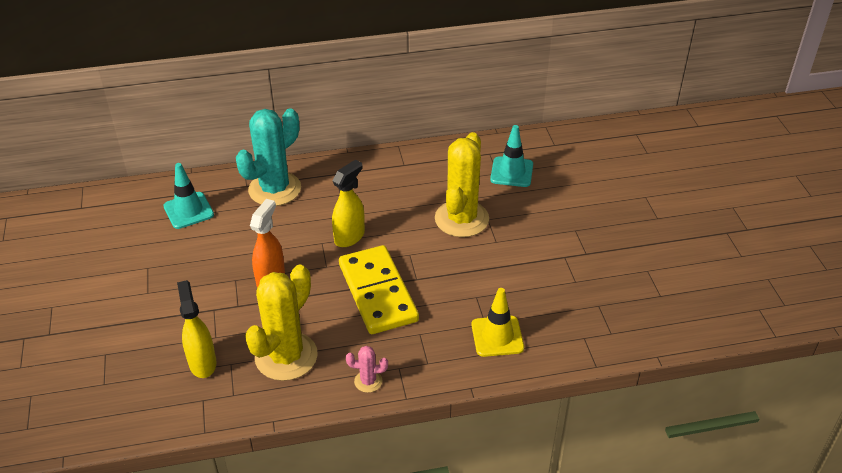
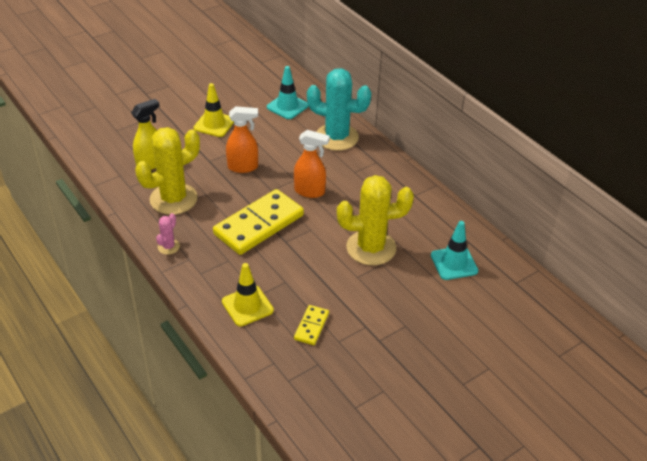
camera: 65 degrees right, 0 degrees up
(171, 283) = (214, 124): none -> yellow traffic cone
(286, 356) = (173, 199): yellow cactus -> yellow cactus turned 45 degrees counterclockwise
(350, 237) = (310, 191): yellow spray bottle -> orange spray bottle
(368, 381) = (168, 247): pink cactus -> pink cactus turned 45 degrees clockwise
(548, 295) = (311, 326): none -> yellow domino

